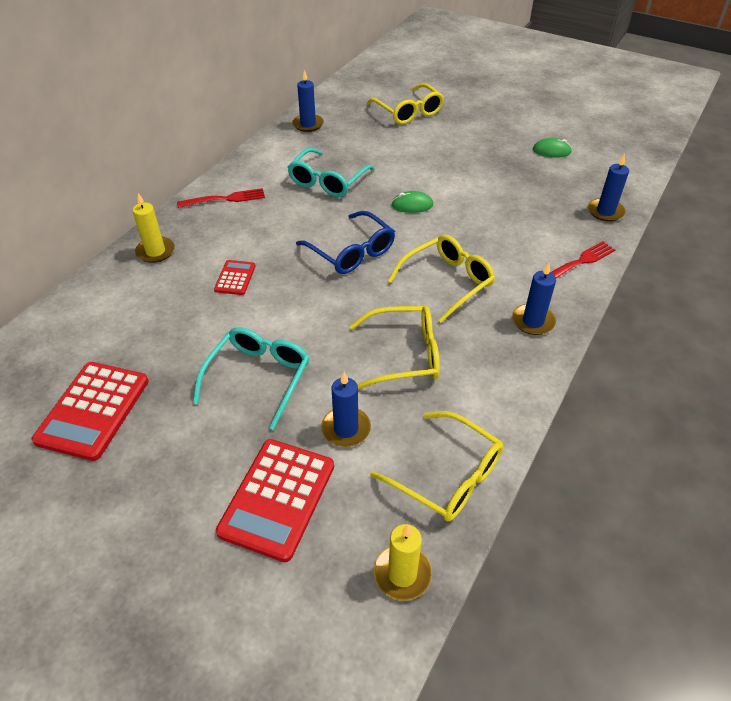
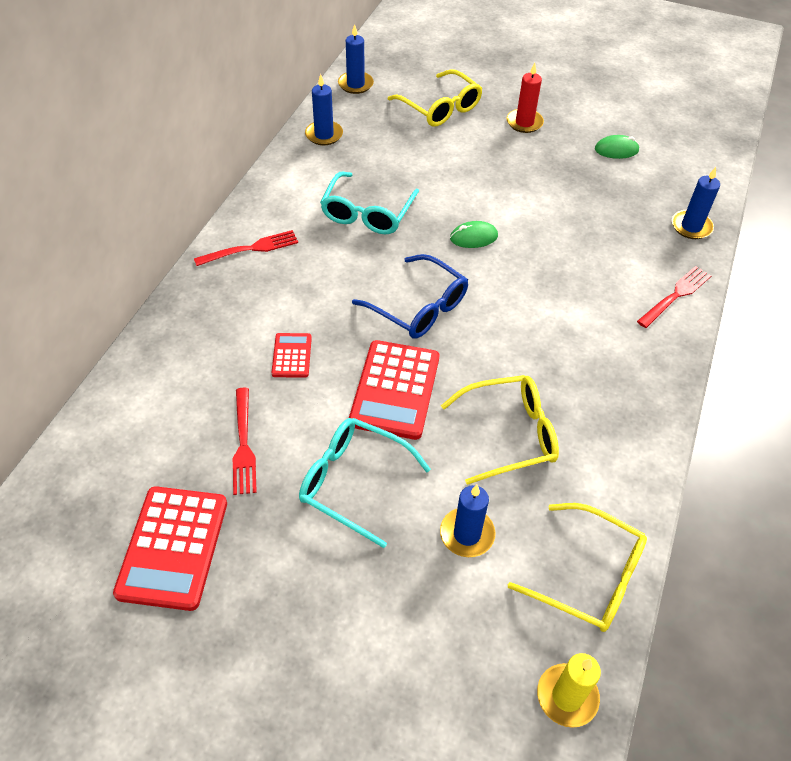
camera: 10 degrees left, 5 degrees up
(155, 251) = (186, 329): yellow candle -> none
(175, 339) = (243, 444): none -> red fork
(258, 377) = (353, 482): turquoise glasses -> turquoise glasses turned 75 degrees counterclockwise
(277, 498) = (413, 628): red calculator -> red calculator (395, 390)
(447, 282) = (536, 335): yellow glasses -> none
(476, 126) = (524, 123): none -> red candle
(533, 321) = (640, 376): blue candle -> blue candle (355, 84)

